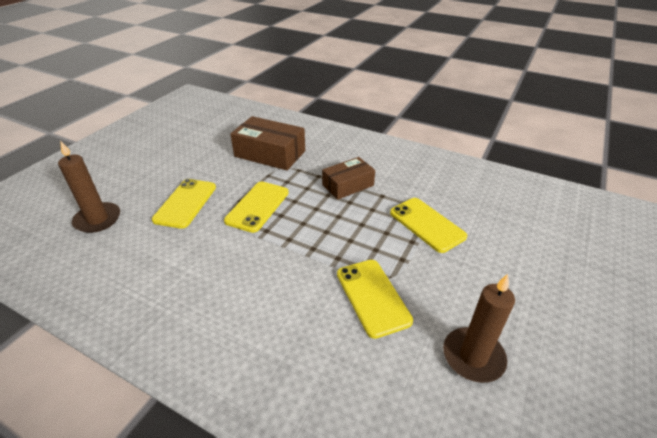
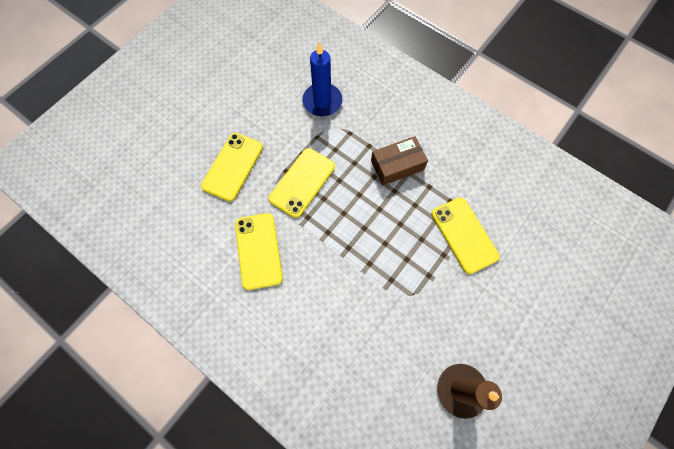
camera: 10 degrees right, 30 degrees up
(98, 219) = (151, 176): brown candle -> none
(270, 154) = (322, 101): brown box -> blue candle
(372, 297) = (392, 314): yellow phone -> yellow phone (258, 251)

